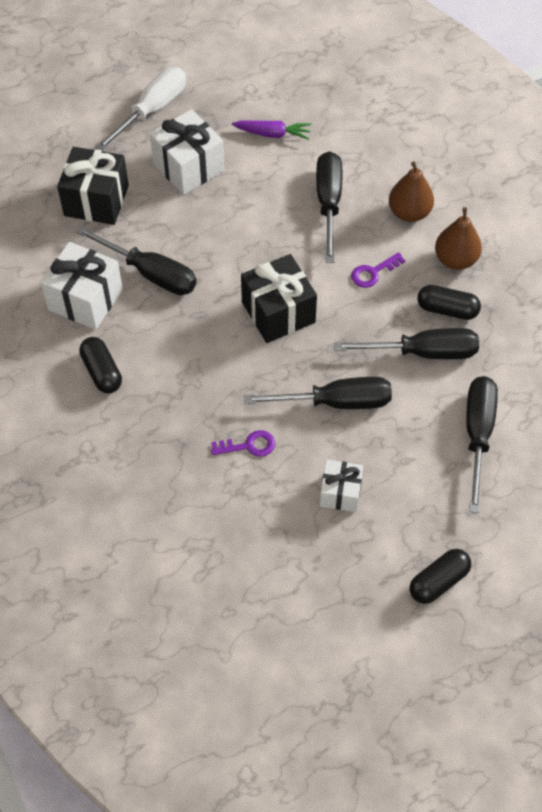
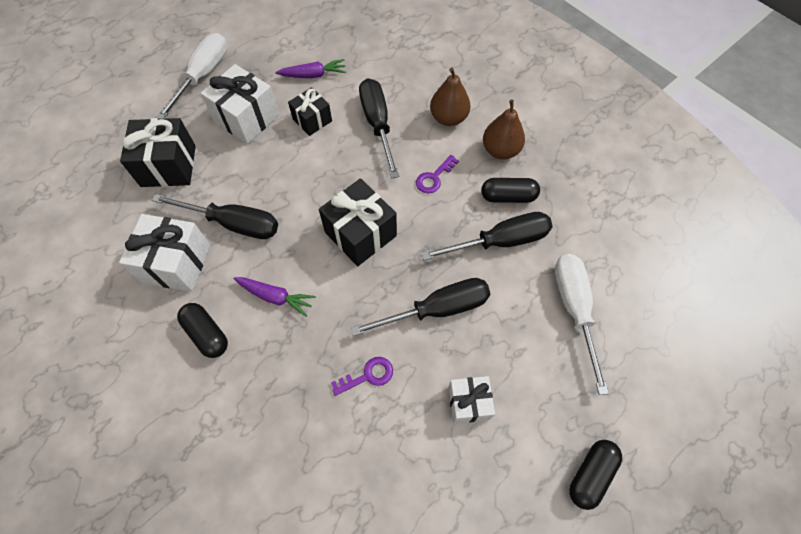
camera: 15 degrees left, 5 degrees up
(176, 353) = (275, 297): none -> purple carrot
(258, 183) = (312, 120): none -> black gift
(477, 434) = (574, 309): black screwdriver -> white screwdriver

